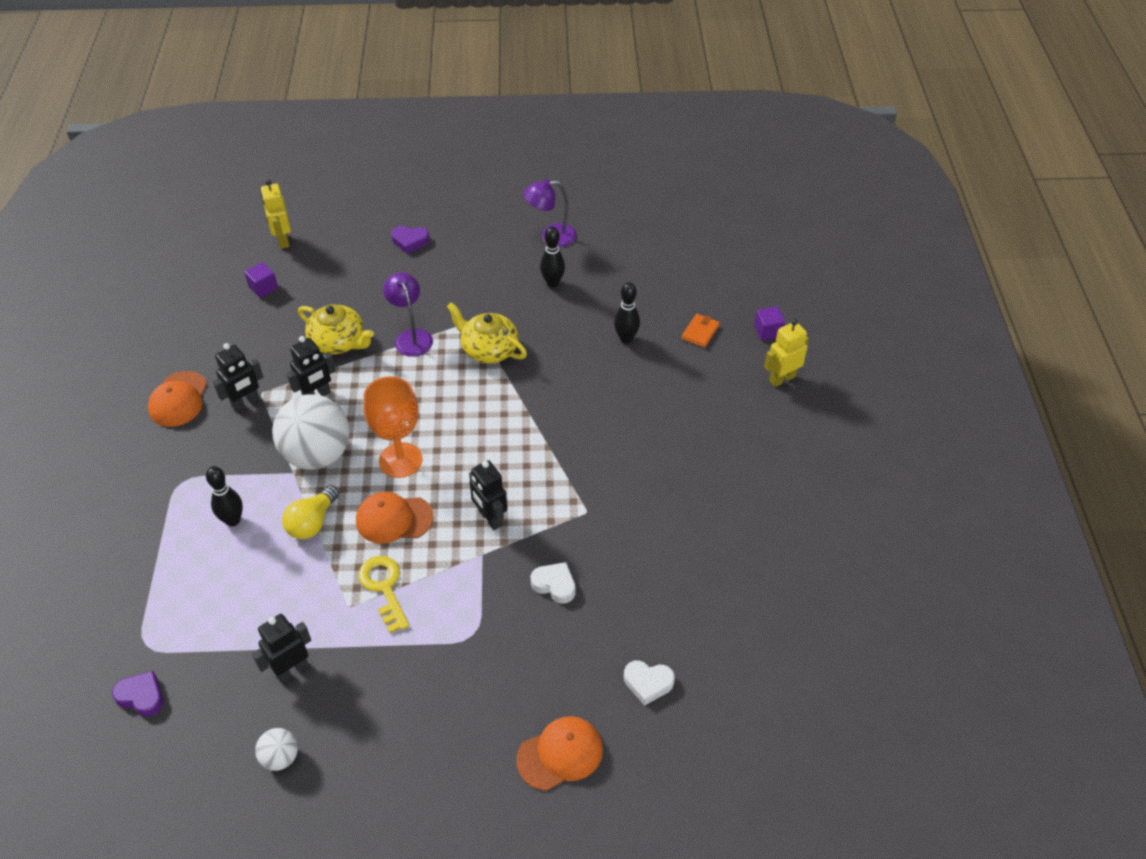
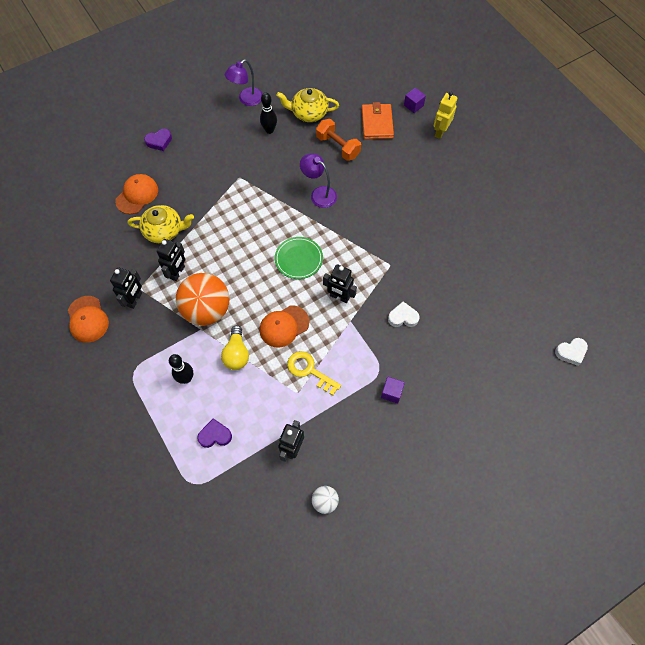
camera: 30 degrees left, 15 degrees up
(141, 696) = (215, 515): purple heart -> purple heart (215, 435)
(263, 287) = (85, 217): purple cube -> purple cube (391, 392)
(283, 240) = (73, 178): yellow robot -> none
(317, 454) = (207, 310): white ball -> orange ball
(400, 460) = (261, 288): orange goblet -> none
(411, 337) = (208, 205): purple lamp -> purple lamp (319, 194)
(473, 448) = (298, 259): none -> green plate
(488, 349) = (262, 191): yellow teapot -> yellow teapot (308, 113)
(560, 754) = (473, 410): orange cap -> orange cap (137, 195)
(626, 338) = (338, 147): black bowling pin -> orange dumbbell
(648, 683) = (490, 346): white heart -> white heart (571, 352)
(700, 332) = (377, 123): orange wallet -> orange wallet, size x1.72

